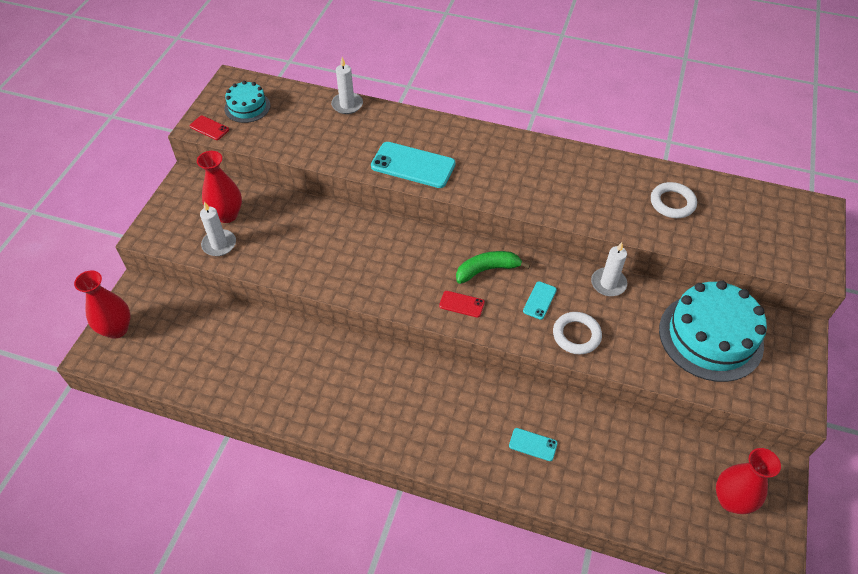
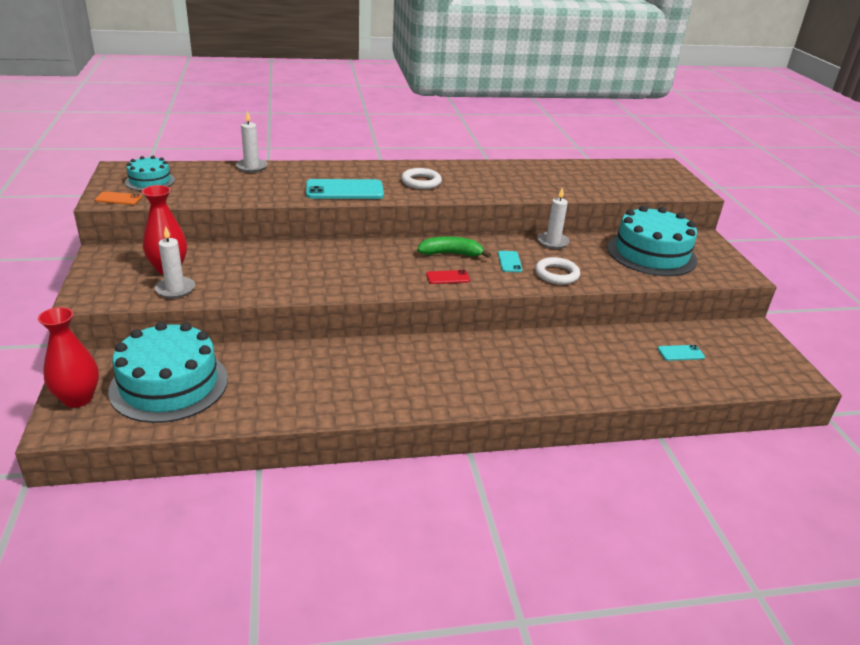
camera: 30 degrees left, 20 degrees down
(185, 338) = (169, 384): none -> turquoise cake
(209, 128) = (118, 199): red phone -> orange phone
(487, 270) = (451, 254): green banana -> green banana turned 45 degrees clockwise
(533, 444) = (571, 365): turquoise phone -> turquoise phone (680, 353)
(672, 203) = (568, 177): white ring -> white ring (421, 182)
(731, 500) = (742, 354): red vase -> none

